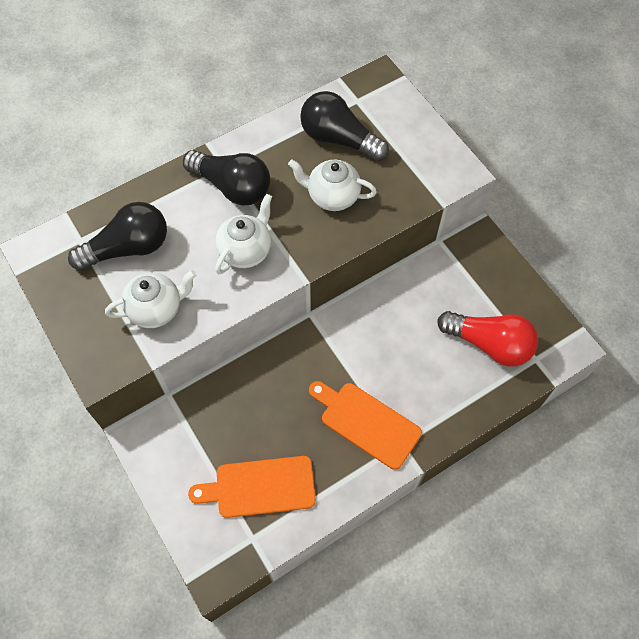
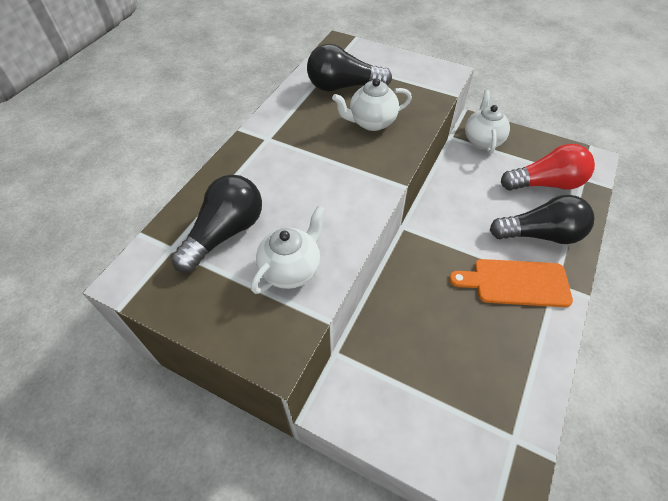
camera: 30 degrees left, 10 degrees down
(232, 187) = (285, 149): black light bulb -> black light bulb (540, 234)
(246, 250) = (335, 187): white teapot -> white teapot (482, 140)
(260, 487) = (481, 387): orange cutting board -> none

